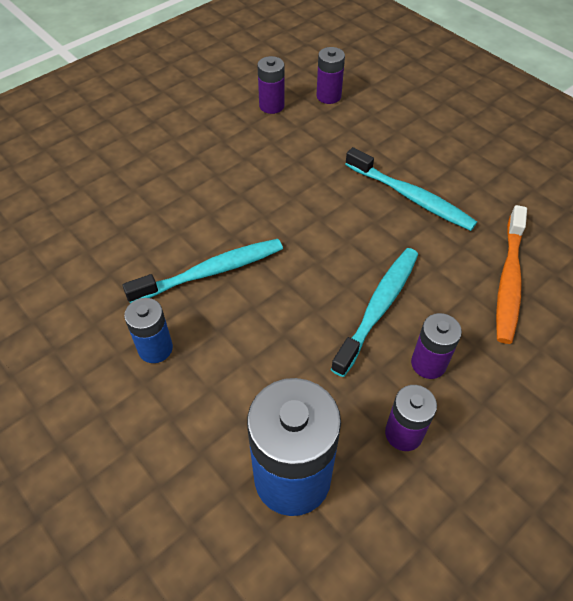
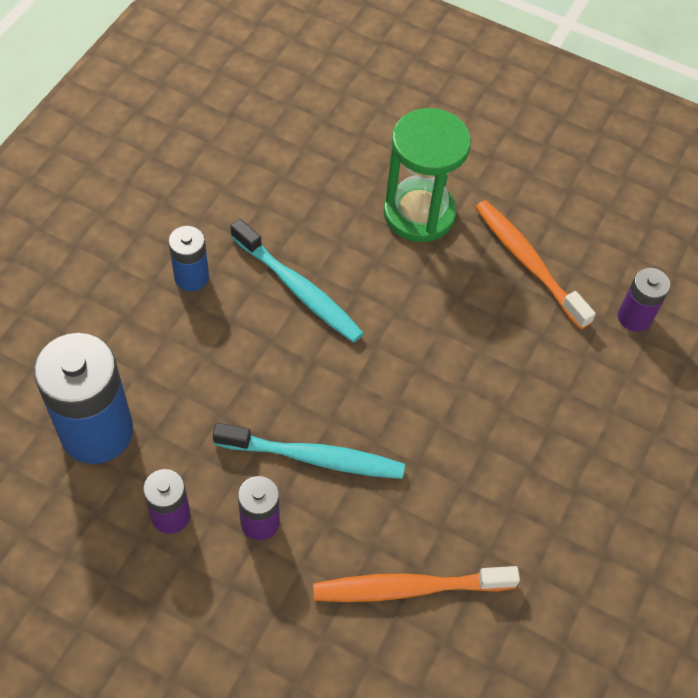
camera: 65 degrees right, 5 degrees up
(180, 175) = (419, 213): none -> green hourglass
(258, 131) = (528, 263): none -> orange toothbrush
(271, 106) = (581, 262): purple battery -> none
(411, 197) = (497, 454): turquoise toothbrush -> none

